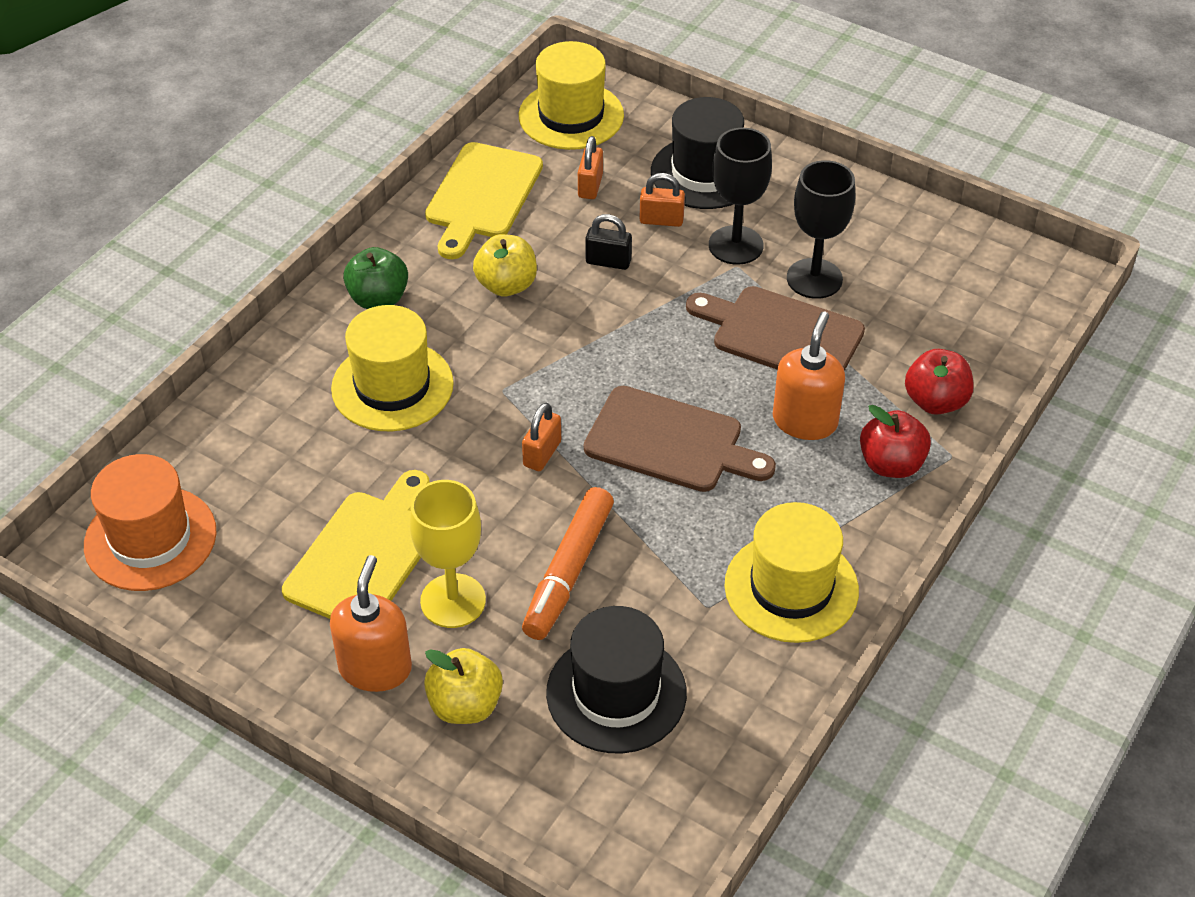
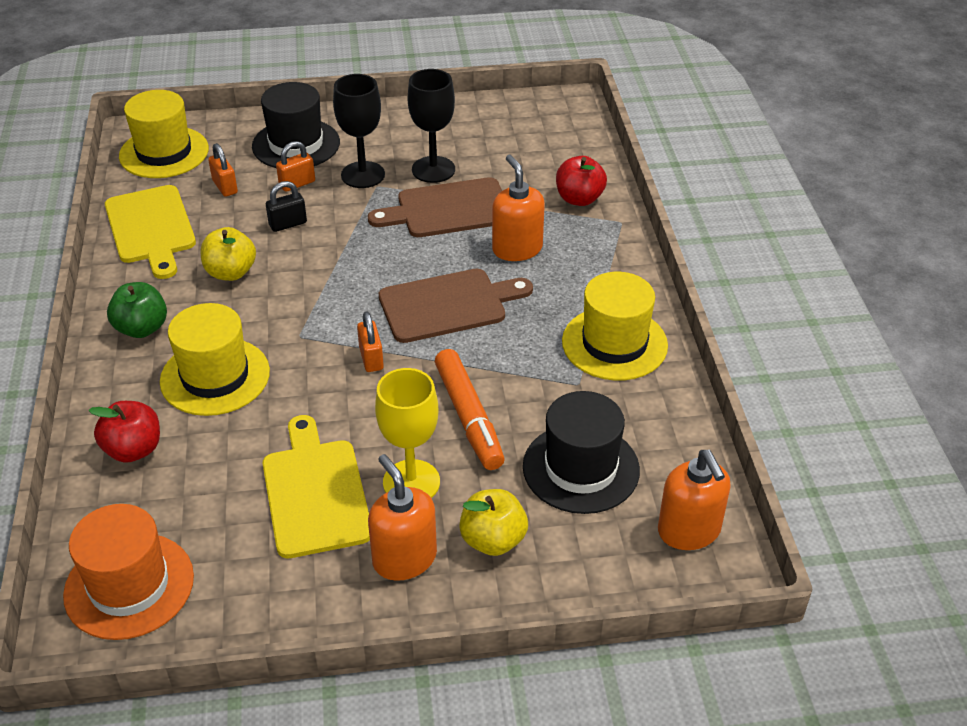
camera: 40 degrees left, 5 degrees down
(649, 826) = (689, 531): none -> orange soap dispenser
(891, 464) = (593, 245): red apple -> red apple (133, 449)

